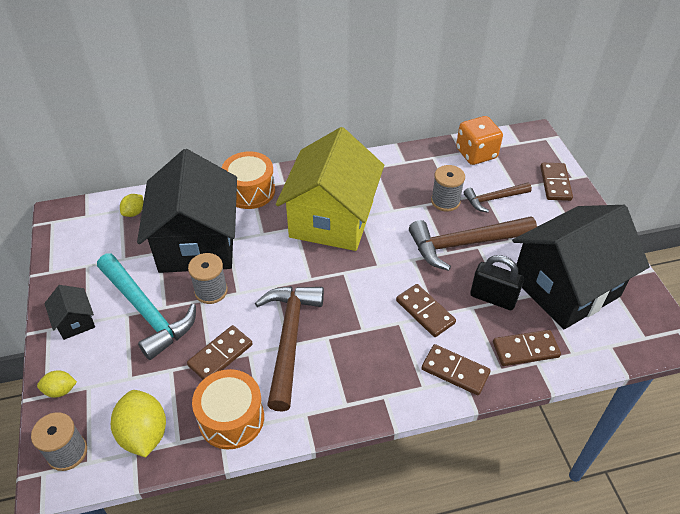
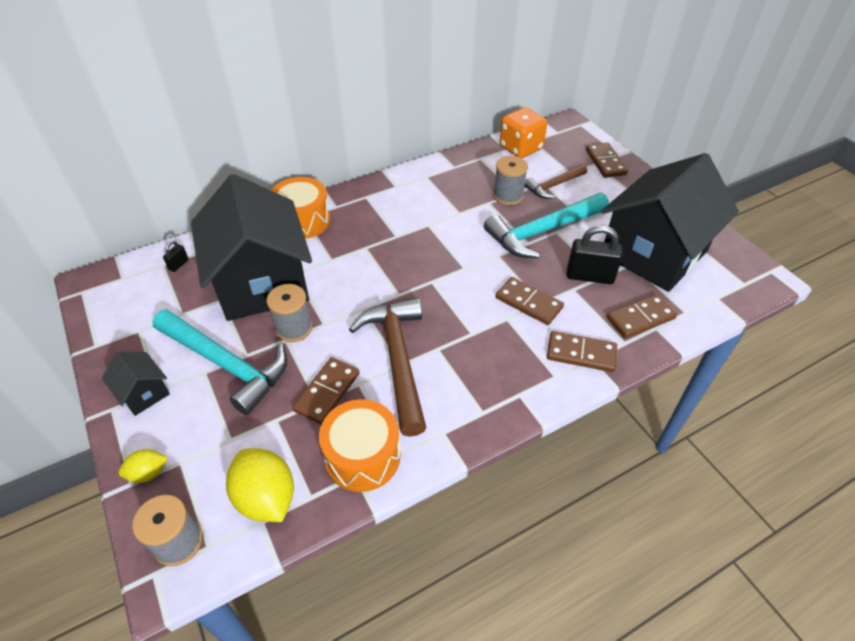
camera: 15 degrees left, 0 degrees up
(134, 212) = (178, 264): yellow lemon -> black padlock
(331, 219) = (399, 232): yellow house -> none
(464, 244) = (542, 231): brown hammer -> turquoise hammer

